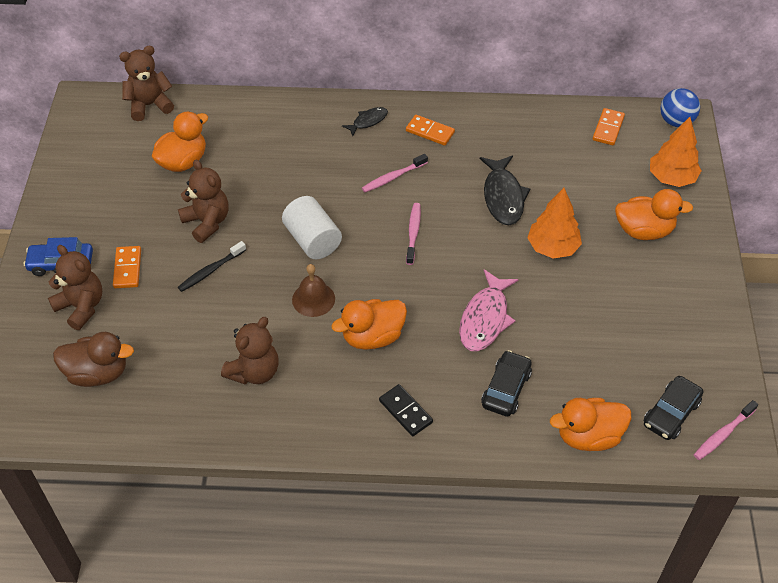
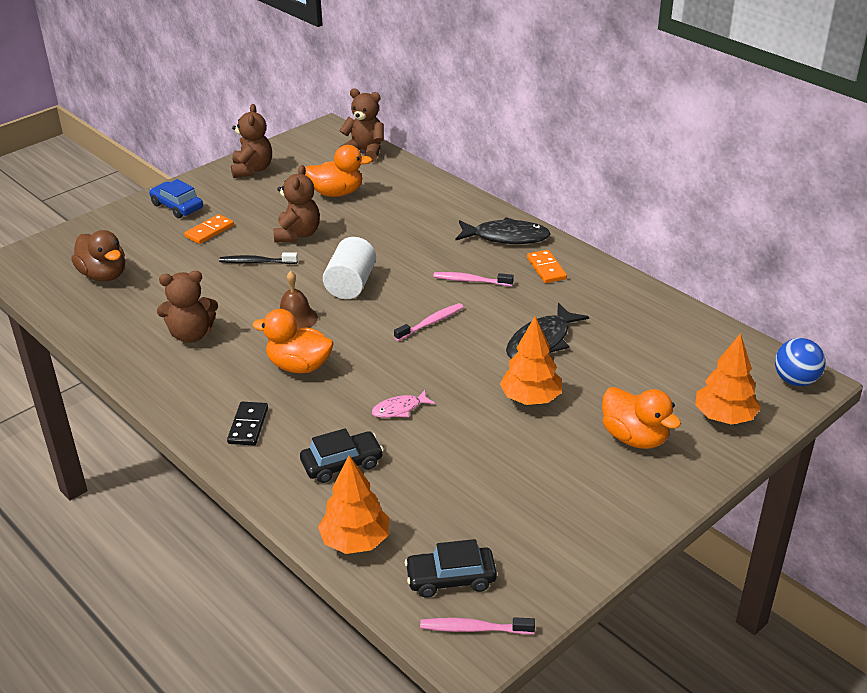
camera: 45 degrees right, 15 degrees down
(81, 307) = (151, 235): brown teddy bear -> brown teddy bear (252, 169)
(368, 121) = (506, 237): black fish -> black fish, size x1.79
(485, 318) = (399, 409): pink fish -> pink fish, size x0.56
(588, 436) = (355, 541): orange duck -> orange tree
(608, 128) = (715, 349): orange domino -> none

